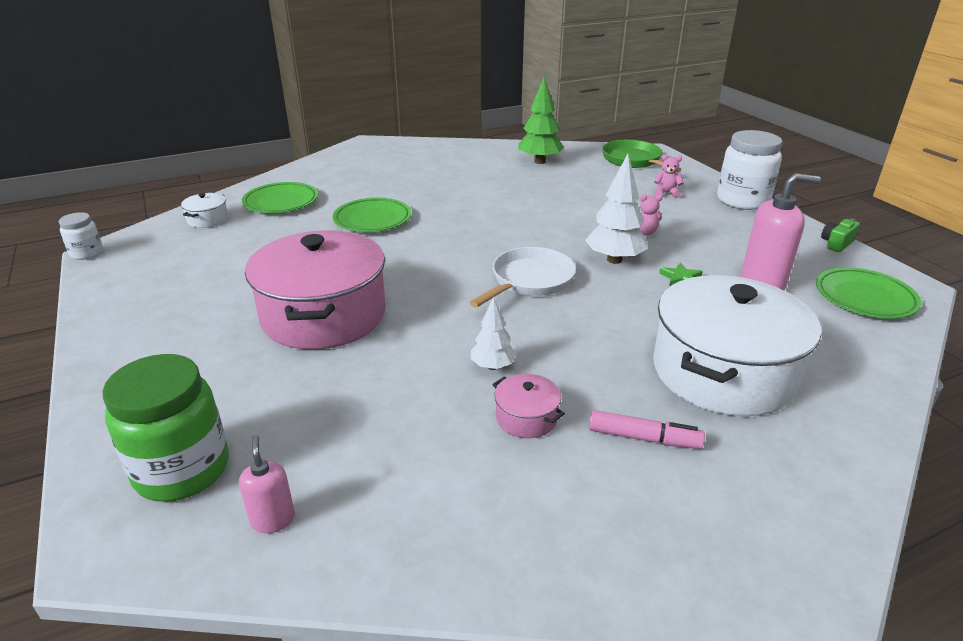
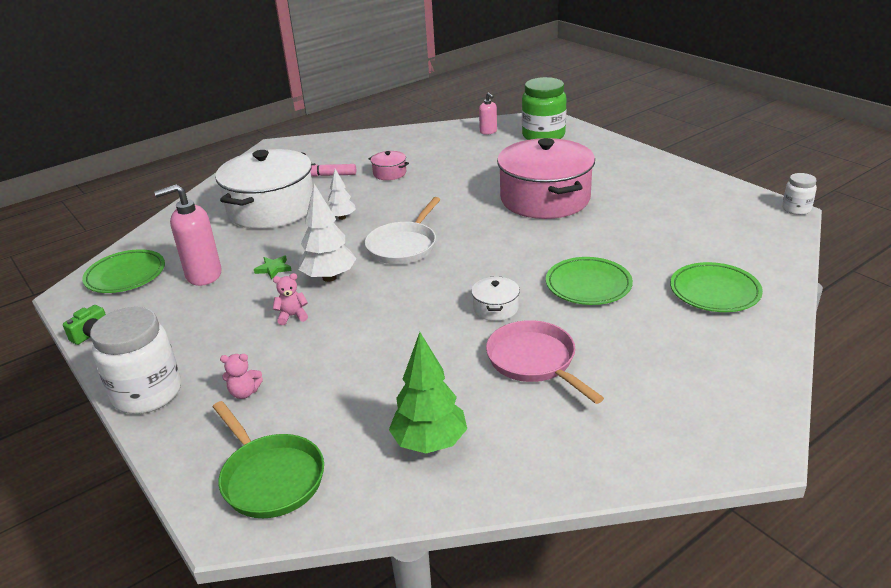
camera: 170 degrees right, 0 degrees up
(208, 219) = (754, 257): white pot -> white pot (495, 308)
(455, 183) = (534, 361): none -> pink pan
(492, 366) = (415, 190): white tree -> white tree (342, 217)

